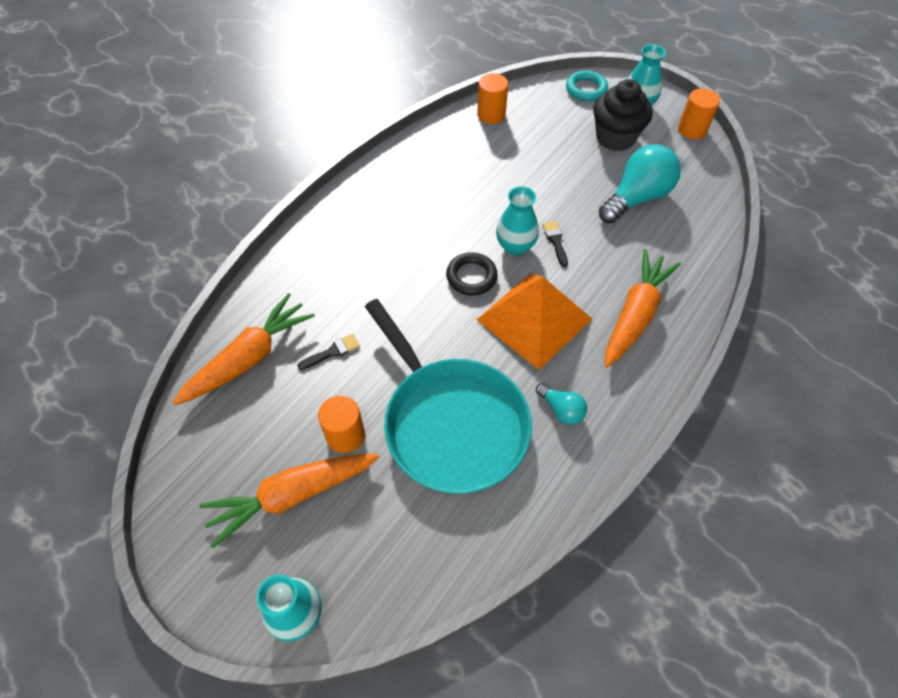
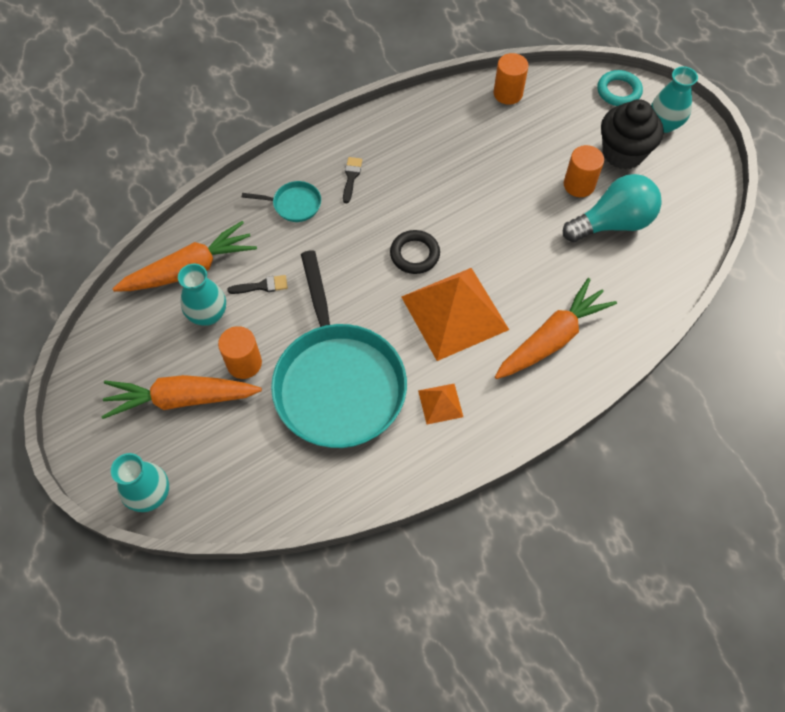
camera: 20 degrees right, 5 degrees up
(333, 264) = (294, 204): none -> turquoise pan
(515, 246) = (469, 237): turquoise vase -> turquoise vase (208, 314)
(555, 241) = (510, 243): black brush -> black brush (351, 177)
(561, 410) = (440, 403): turquoise light bulb -> orange pyramid
(692, 130) = (708, 167): orange cylinder -> orange cylinder (579, 185)

